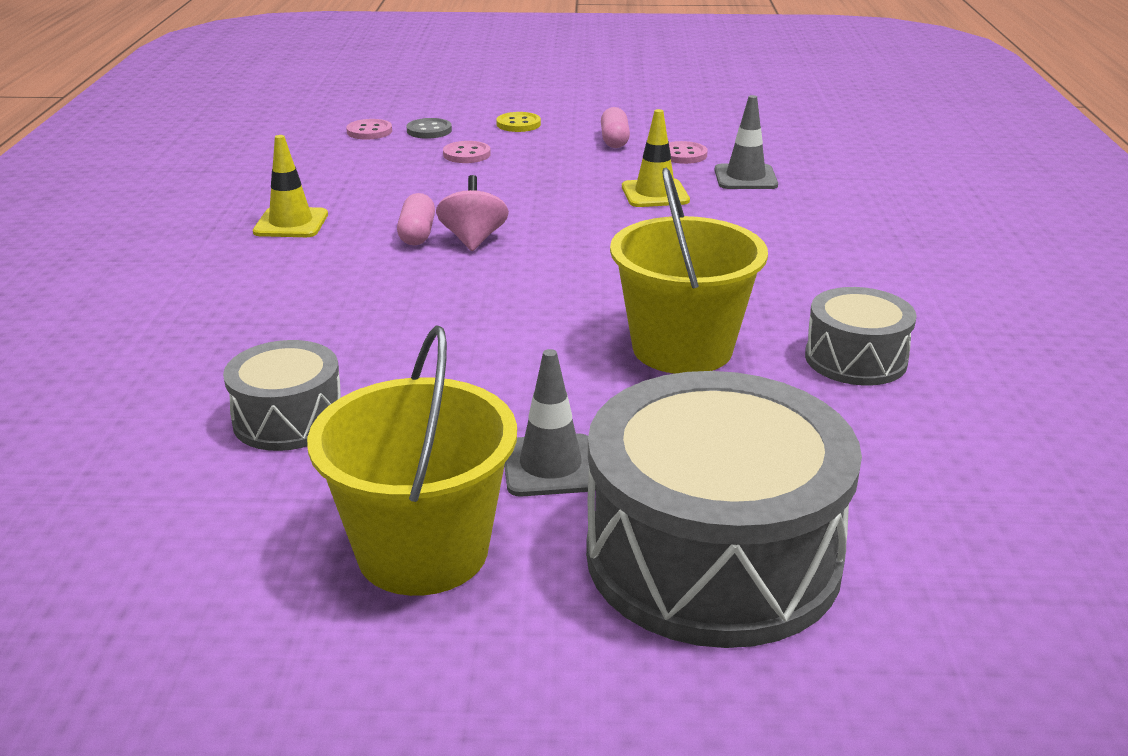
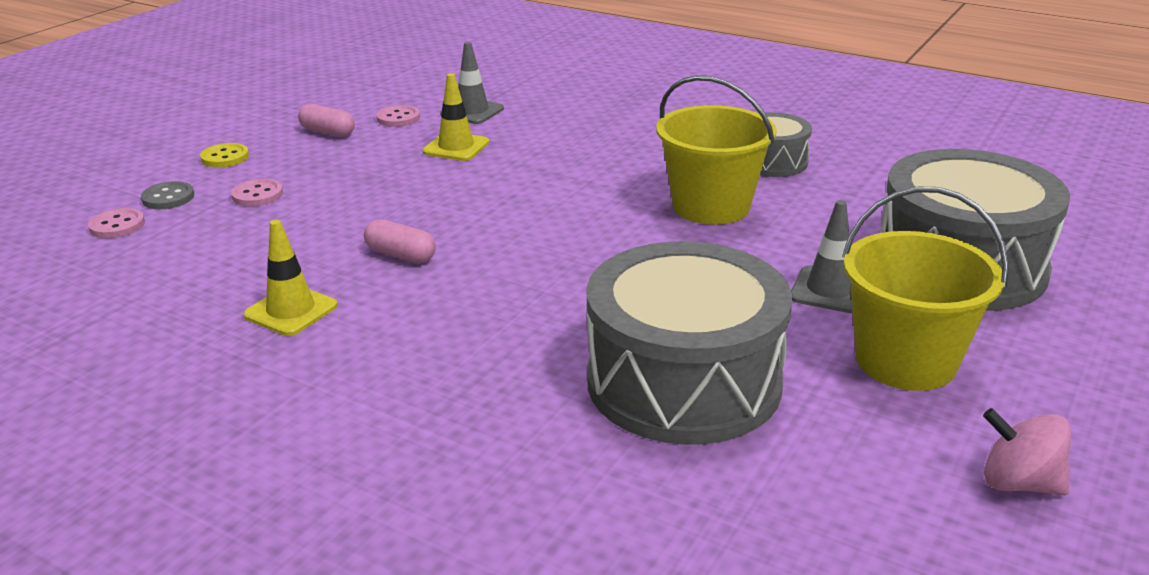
camera: 60 degrees left, 0 degrees up
(288, 419) = (683, 382): grey drum -> grey drum, size x1.96
(473, 240) = (446, 234): pink spinning top -> pink spinning top (1019, 483)

